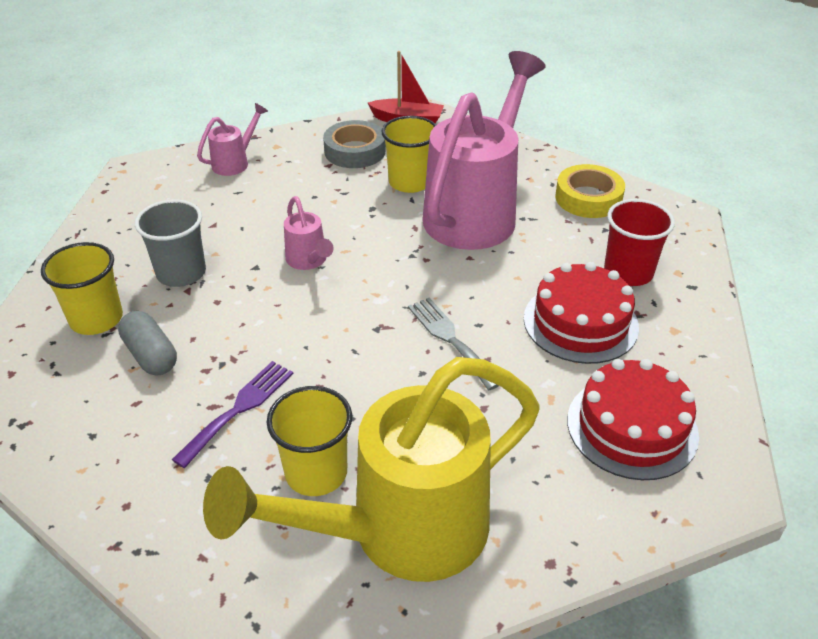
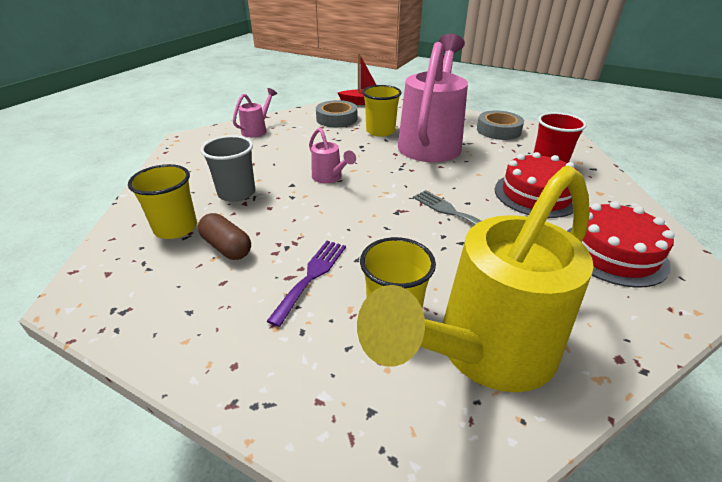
camera: 10 degrees left, 5 degrees down
(151, 355) = (227, 247): grey capsule -> brown capsule
(588, 198) = (498, 130): yellow tape -> grey tape

